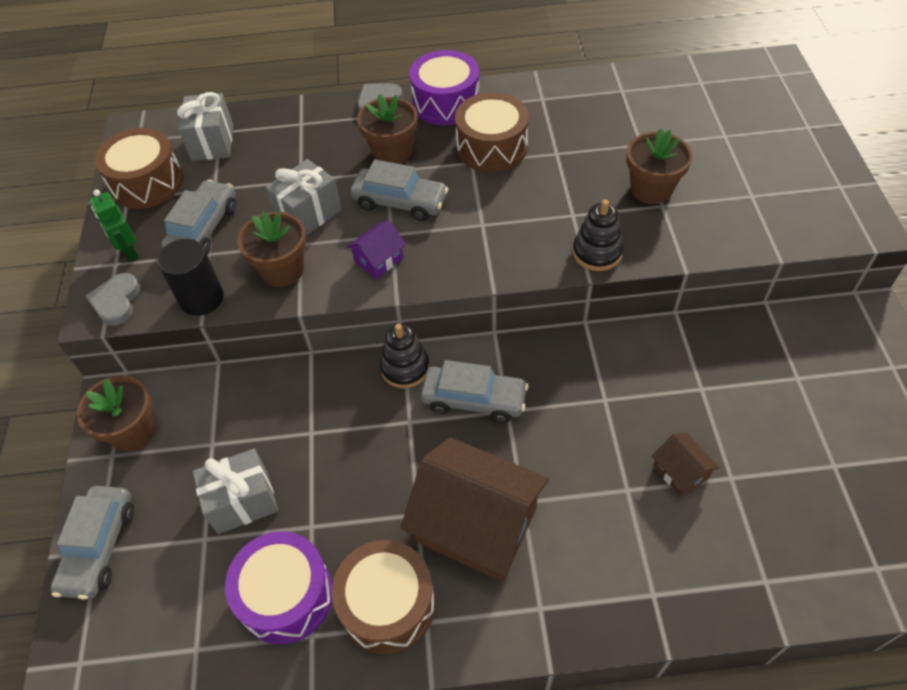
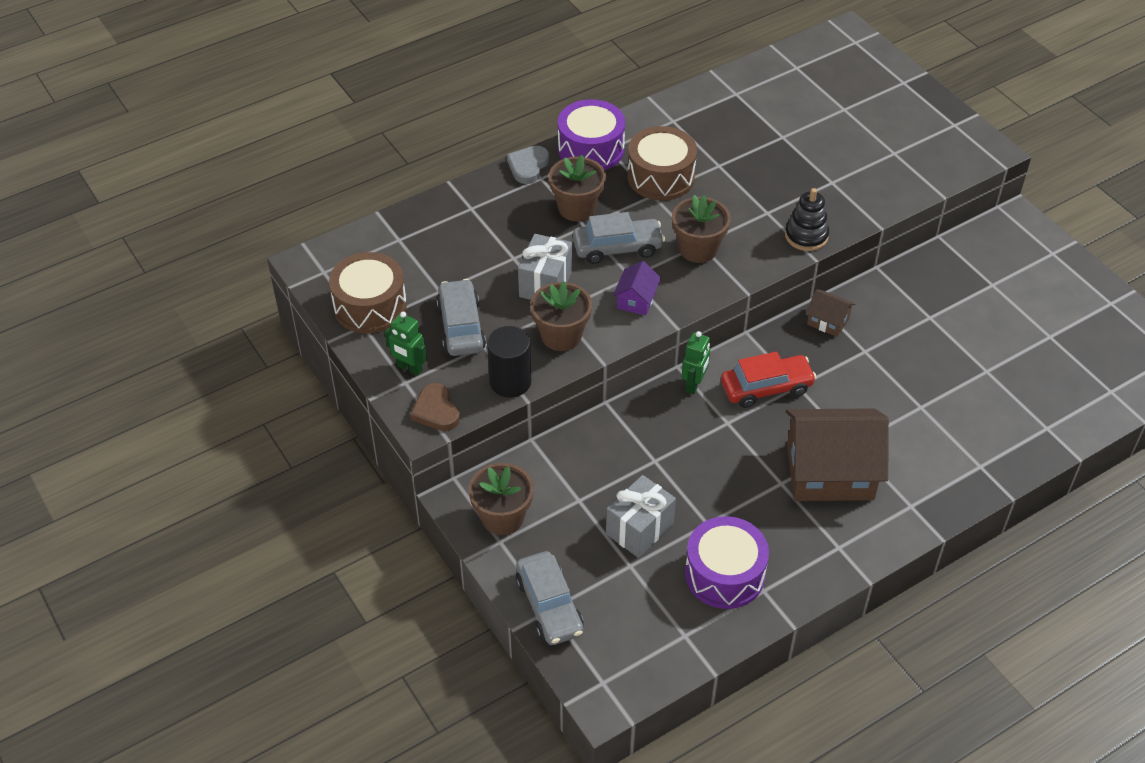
camera: 30 degrees left, 5 degrees down
(116, 301) = (436, 411): grey heart -> brown heart
(212, 143) = (401, 251): grey gift -> none
(387, 604) = (803, 548): brown drum -> none
(405, 368) = (694, 385): black stacking toy -> green robot
(474, 399) = (766, 387): grey car -> red car
(651, 189) = (815, 172): brown flower pot -> brown flower pot (698, 249)
(680, 472) = (950, 380): brown house -> brown house (828, 321)

